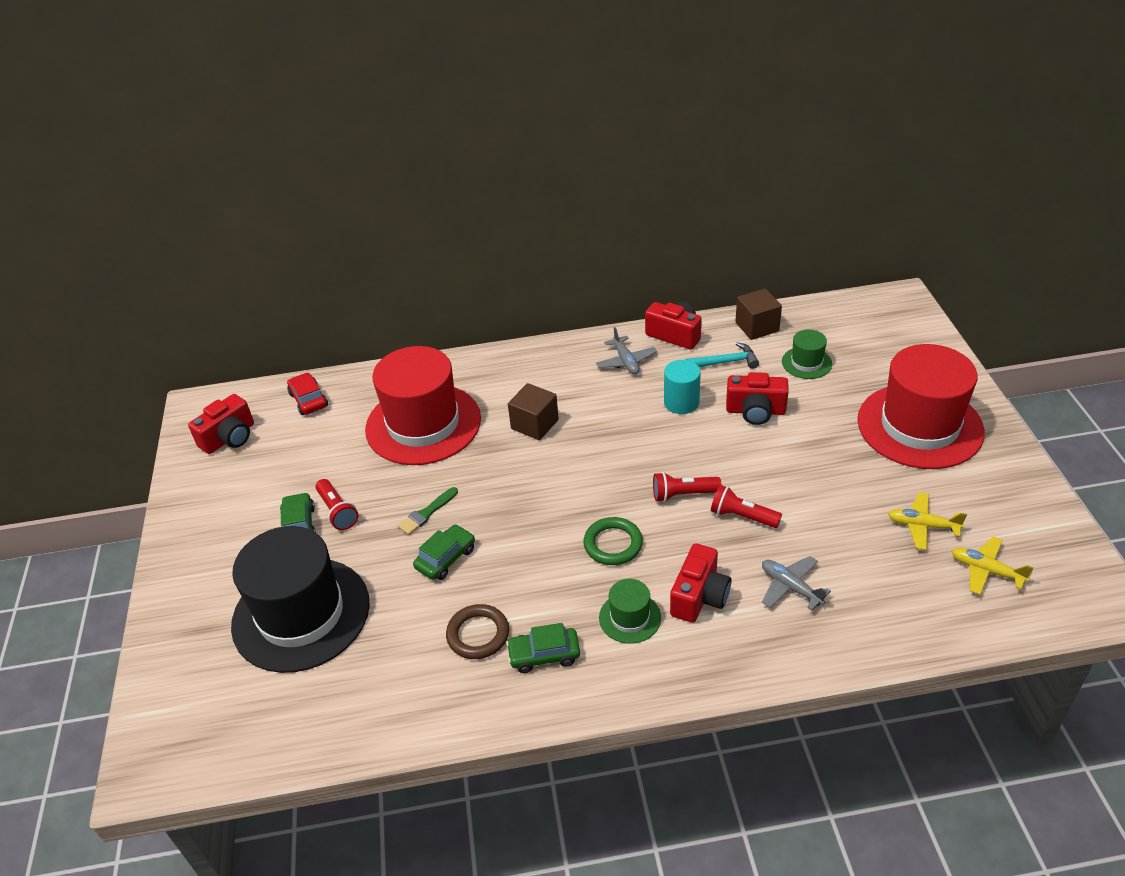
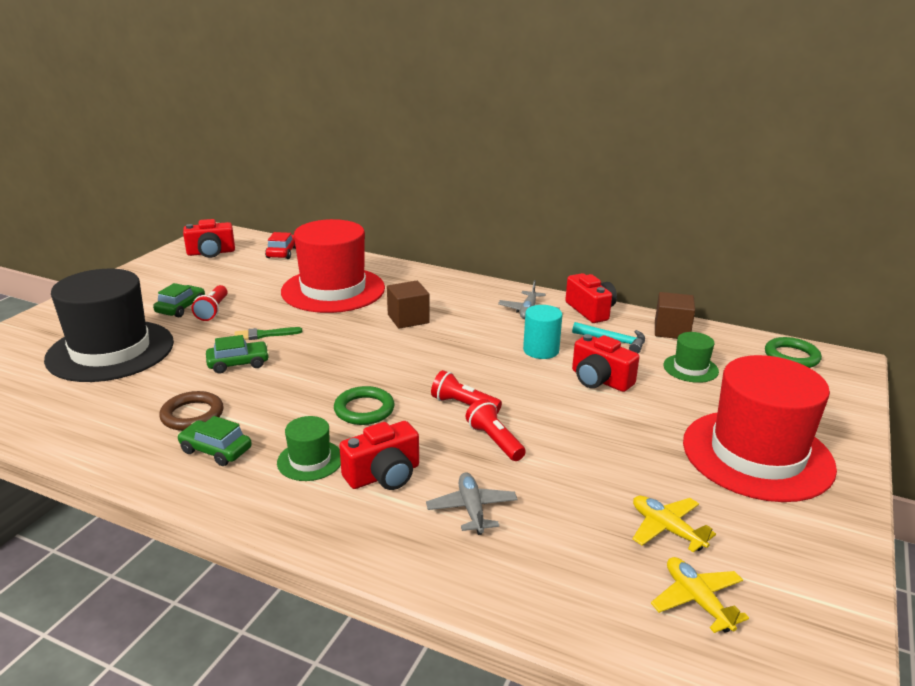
camera: 30 degrees right, 15 degrees down
(862, 312) = (791, 357): none -> green ring

